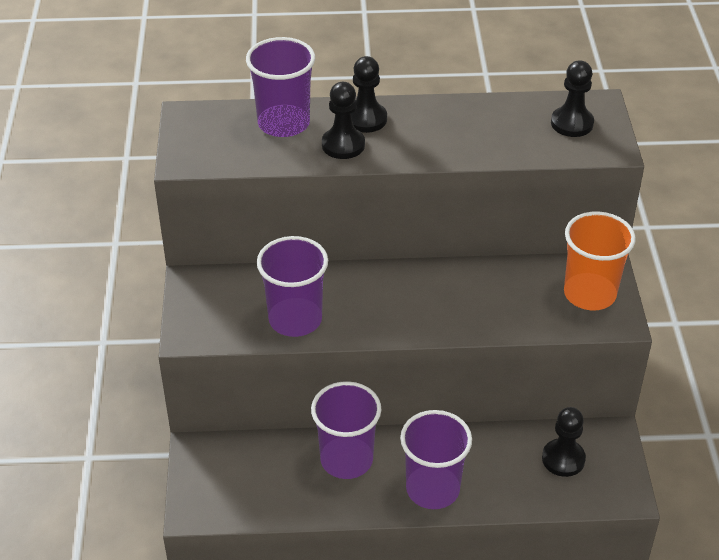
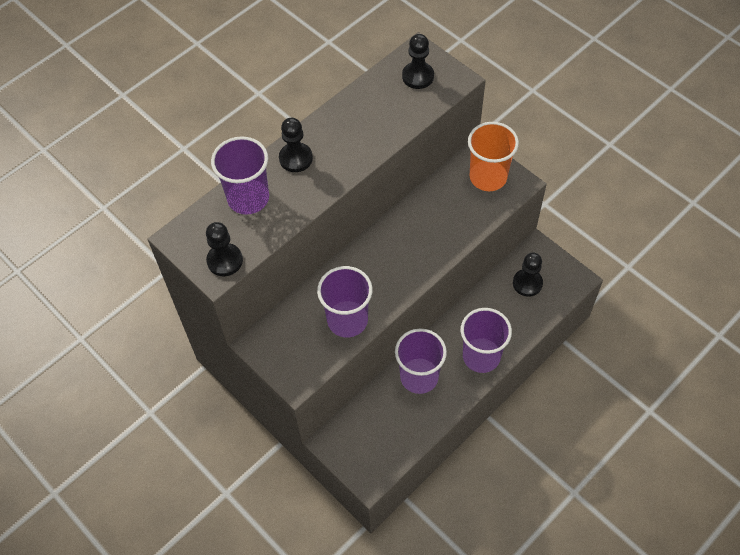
camera: 40 degrees left, 15 degrees up
(343, 145) = (303, 188): black pawn -> black pawn (225, 261)

